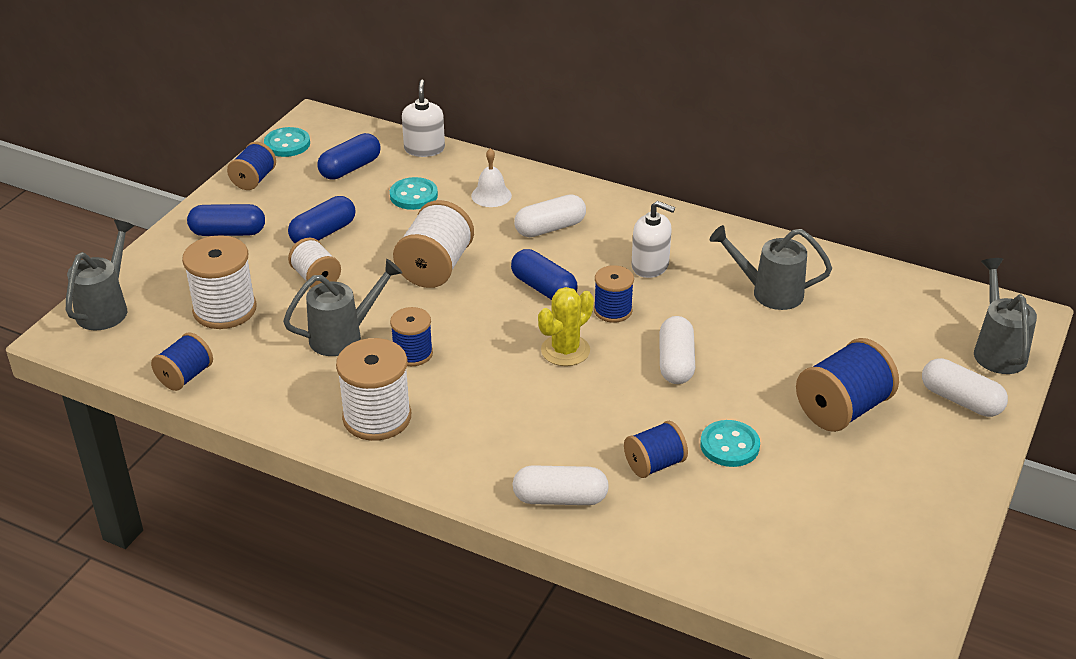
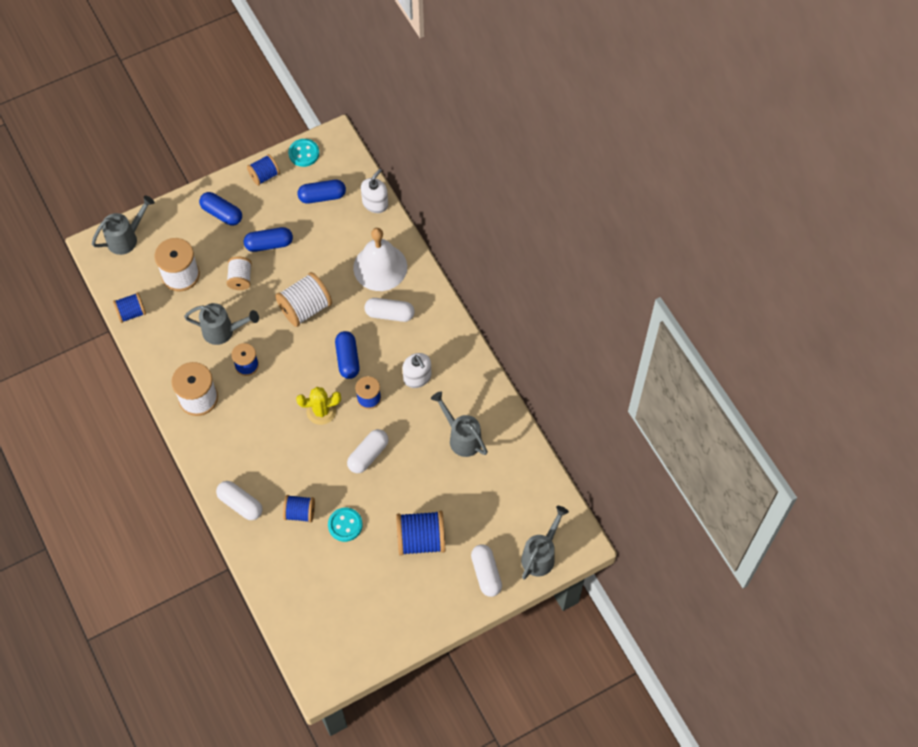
camera: 35 degrees right, 25 degrees up
(413, 195) = (338, 241): turquoise button -> none
(491, 195) = (380, 267): white bell -> white bell, size x2.01

